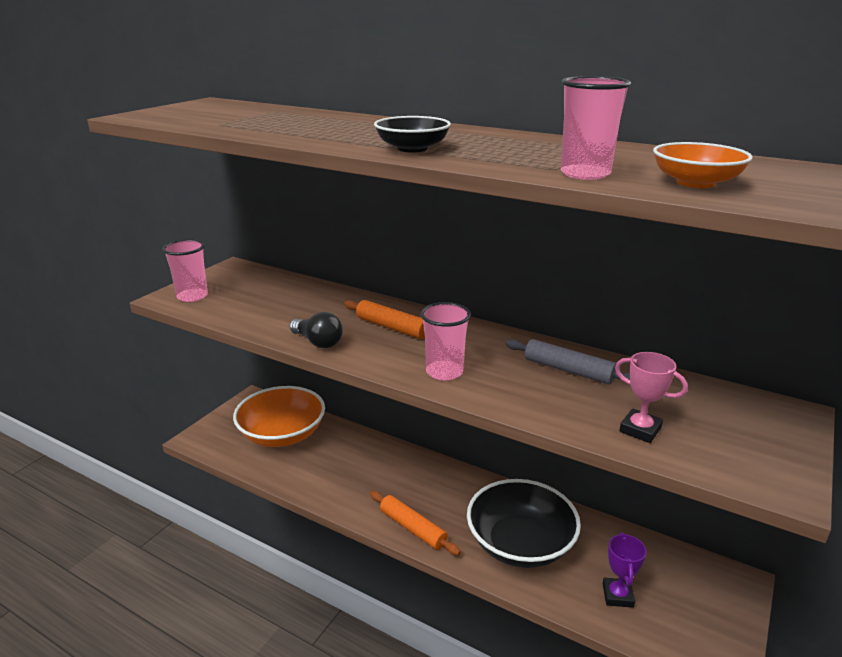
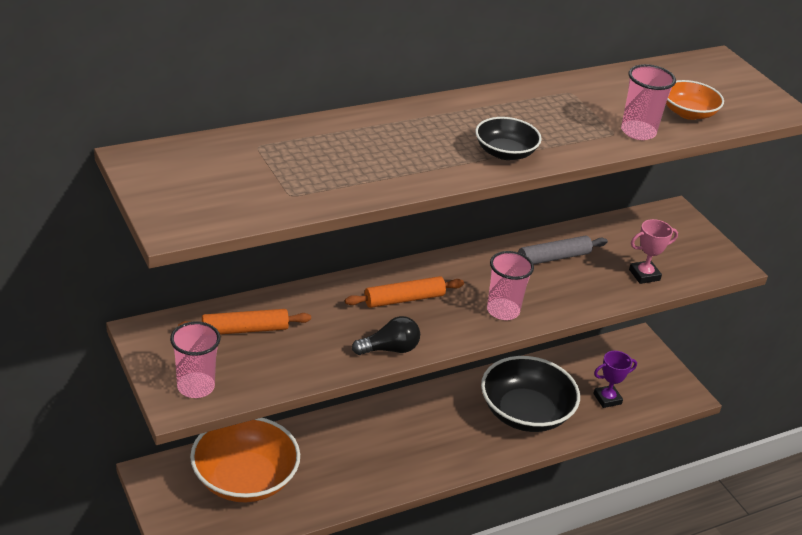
camera: 60 degrees left, 10 degrees up
(413, 528) = (458, 459): orange rolling pin -> orange rolling pin (245, 329)
(617, 595) = (607, 399): purple trophy -> purple trophy turned 60 degrees counterclockwise

